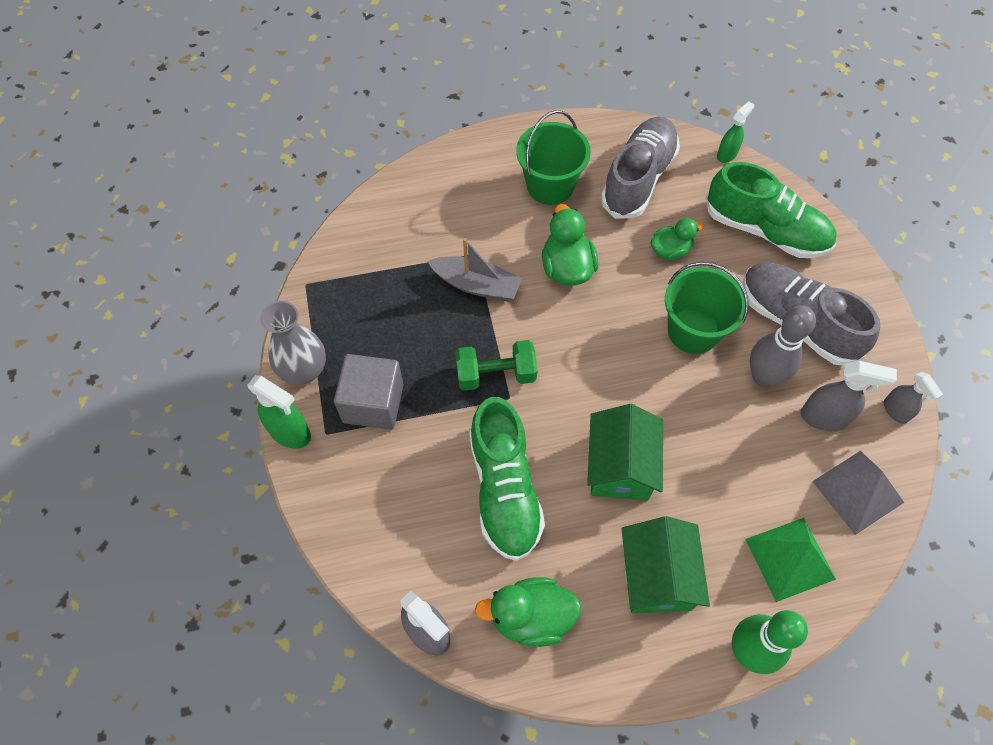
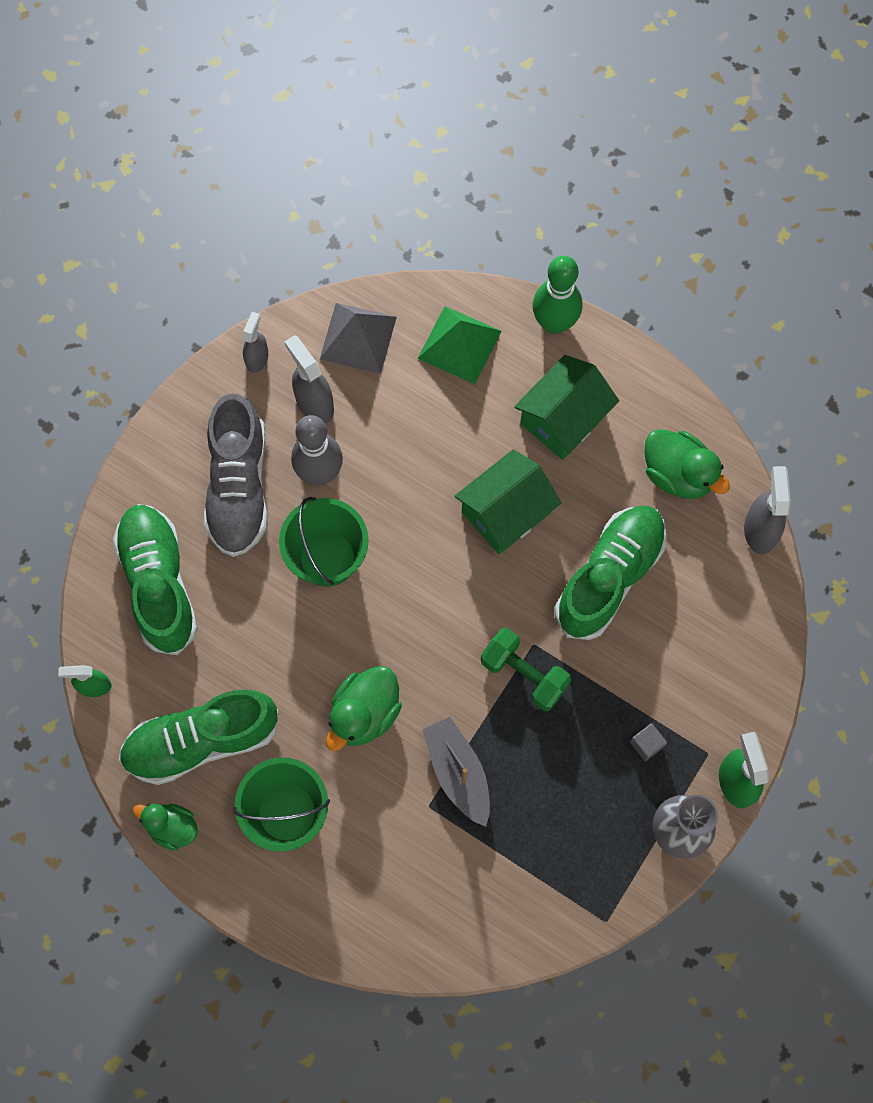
camera: 135 degrees left, 10 degrees up
(373, 403) = (646, 744): grey cube -> grey cube, size x0.43
(638, 178) = (201, 741): grey shoe -> green shoe
(670, 250) = (260, 644): green duck -> green duck (172, 827)

